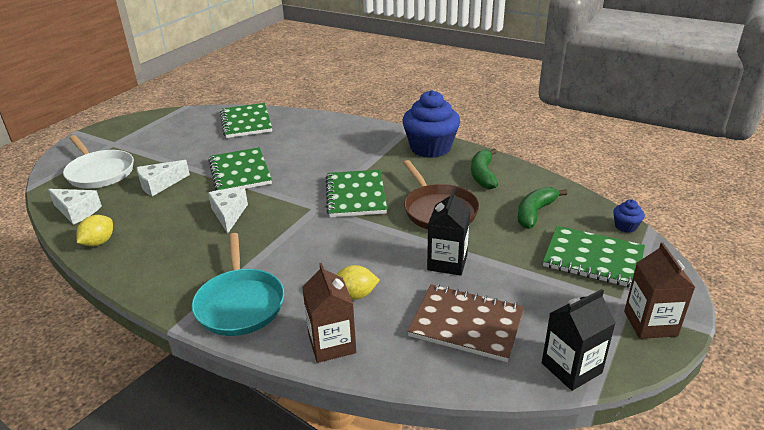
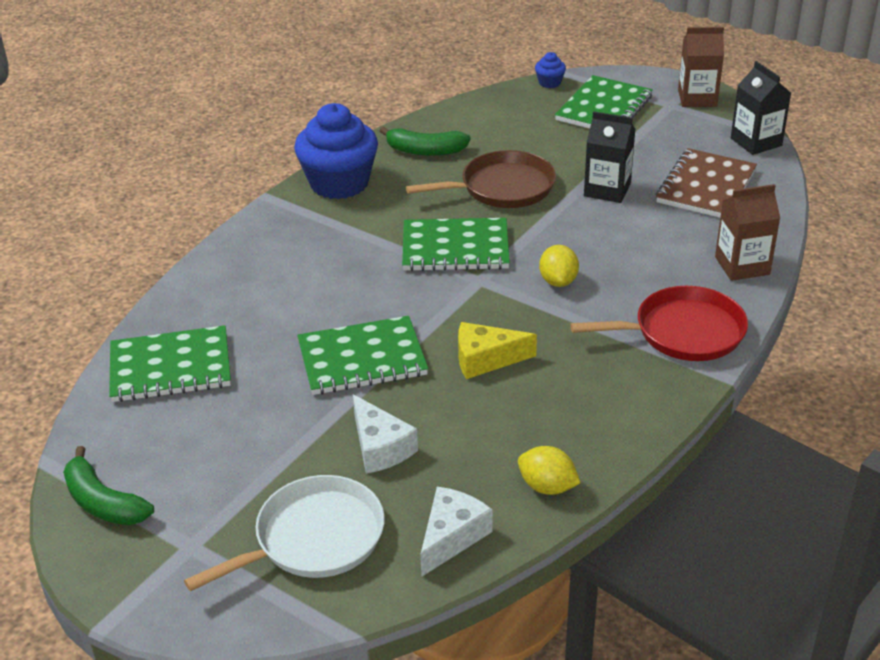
camera: 85 degrees left, 5 degrees up
(229, 214) = (486, 359): white cheese -> yellow cheese
(240, 304) = (683, 332): turquoise pan -> red pan
(355, 295) = (664, 251): yellow lemon -> yellow lemon (558, 281)
(534, 213) = (517, 128): green banana -> green banana (103, 502)

